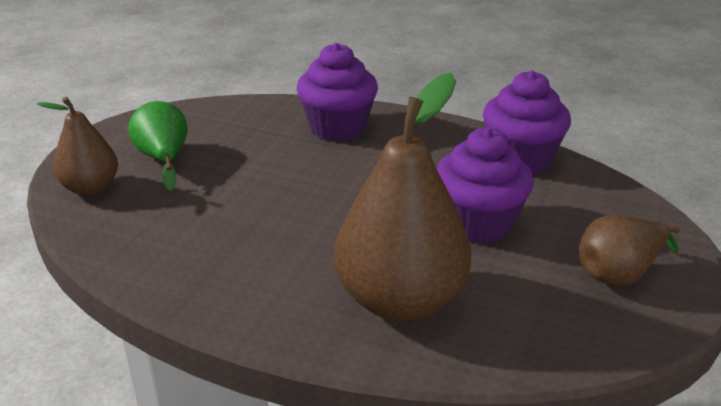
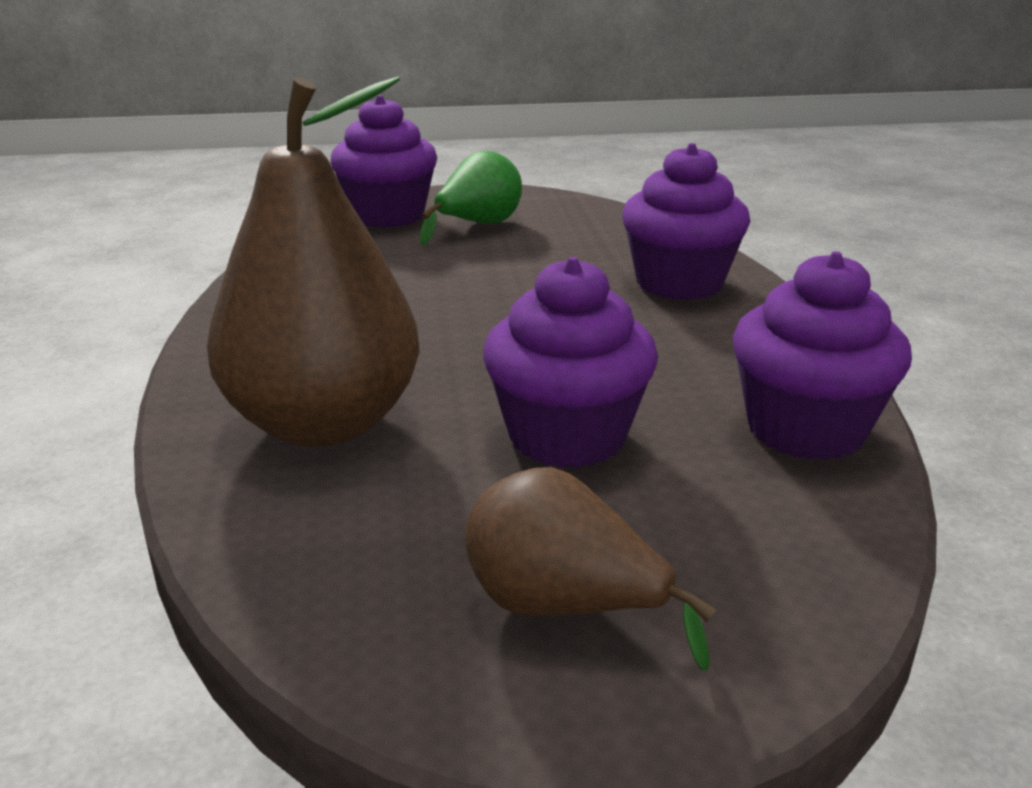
camera: 60 degrees right, 5 degrees down
(91, 188) = (388, 215): brown pear -> purple cupcake

